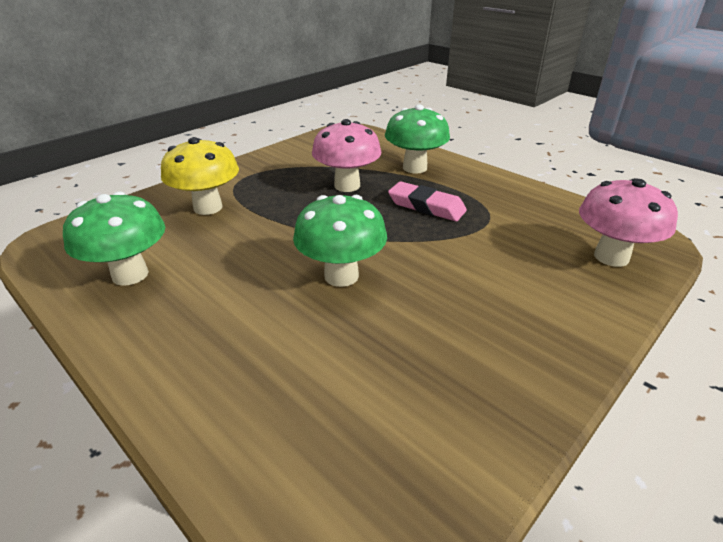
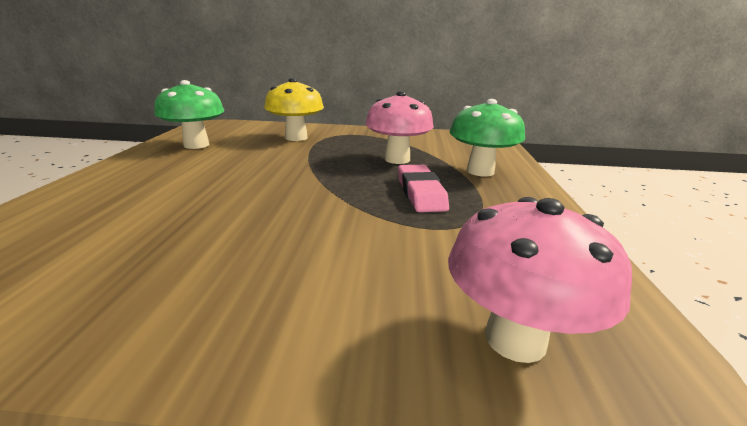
camera: 50 degrees right, 10 degrees down
(341, 276) = (257, 193): green mushroom -> none

